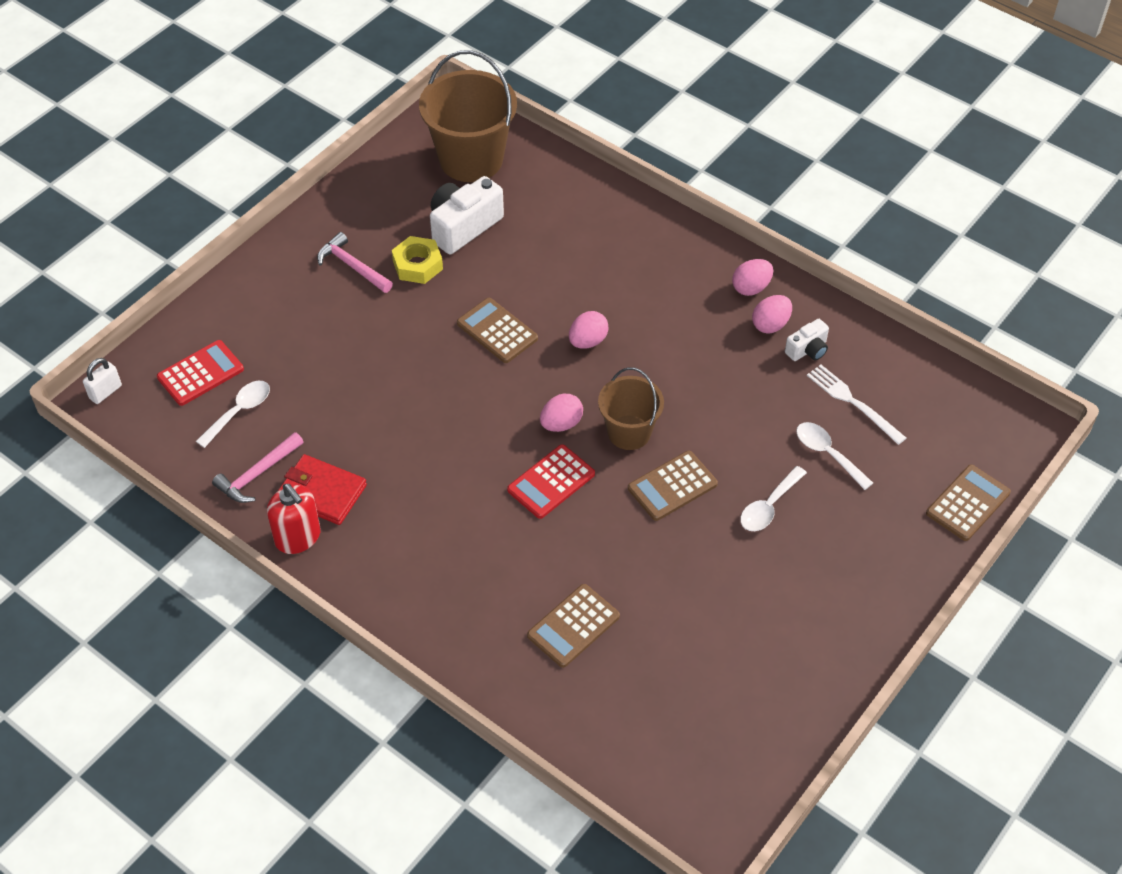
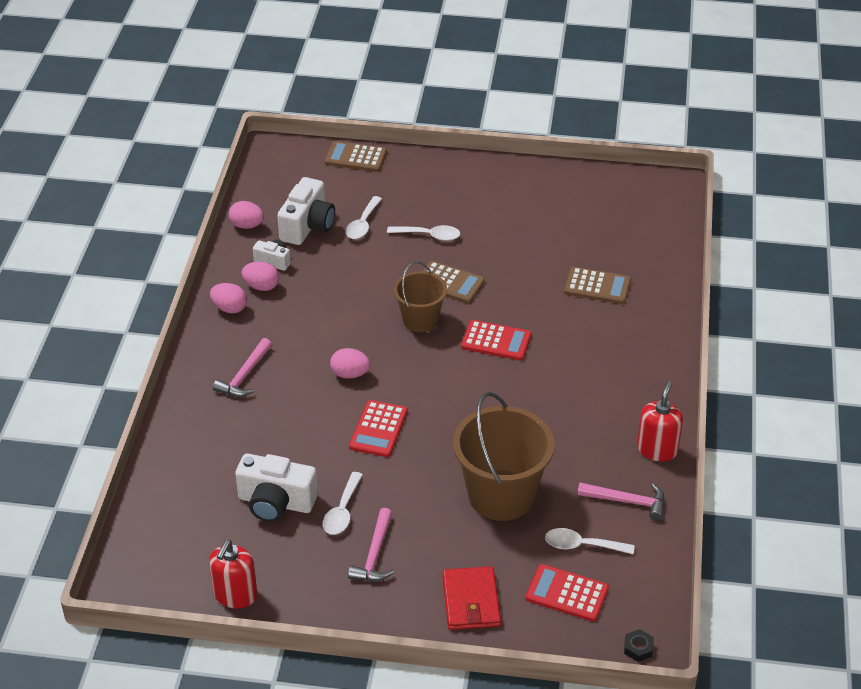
camera: 120 degrees left, 10 degrees down
(105, 392) = (638, 648): white padlock -> black nut
(321, 492) = (609, 456): red wallet -> red wallet (471, 601)
(385, 167) = (235, 595): none -> red soap dispenser
(418, 265) = (342, 511): yellow nut -> white spoon
(471, 159) = (186, 536): brown bucket -> brown bucket (501, 495)
(497, 331) = (378, 429): brown calculator -> red calculator
(561, 424) = (440, 356): pink egg -> pink egg (247, 225)
(642, 264) = (244, 376): none -> pink hammer
(853, 402) = (308, 226): white fork -> white camera

